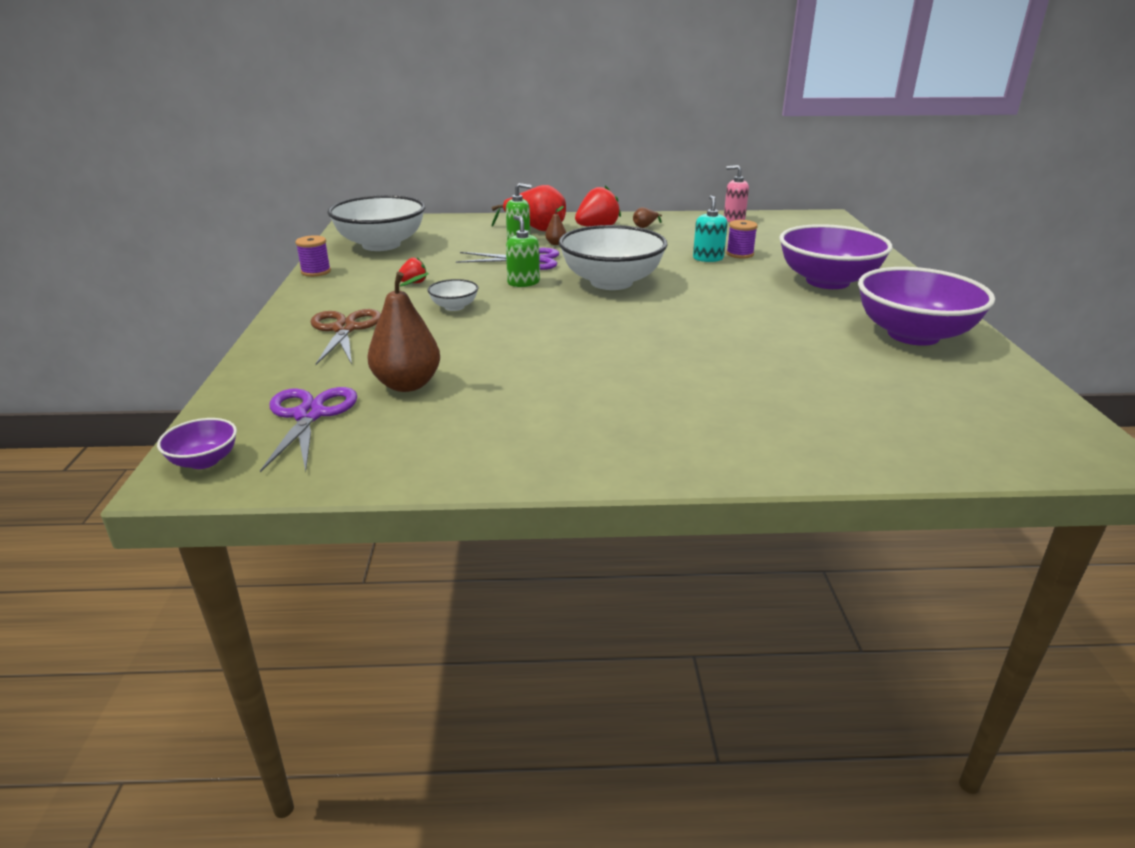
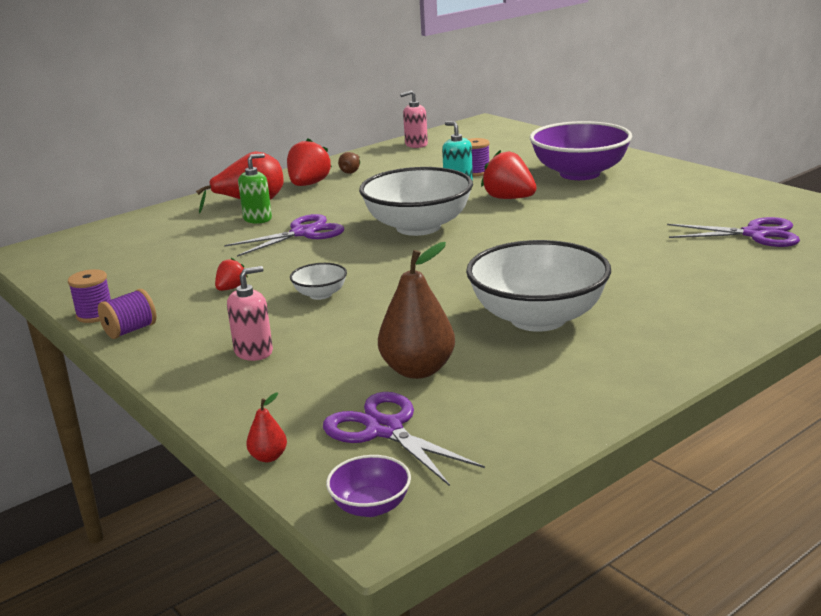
camera: 35 degrees left, 5 degrees down
(222, 400) = (268, 457): none -> red pear
(313, 288) = (130, 330): none -> purple spool
(345, 329) = (254, 352): brown scissors -> pink soap dispenser
(381, 245) = (113, 266): white bowl -> white bowl (538, 318)
(523, 282) = (341, 253): green soap dispenser -> none
(556, 243) = (299, 210): brown pear -> none
(724, 283) = (509, 198): none -> red strawberry
(894, 390) = (755, 234): none -> purple scissors
(913, 335) = (701, 194): purple bowl -> none

